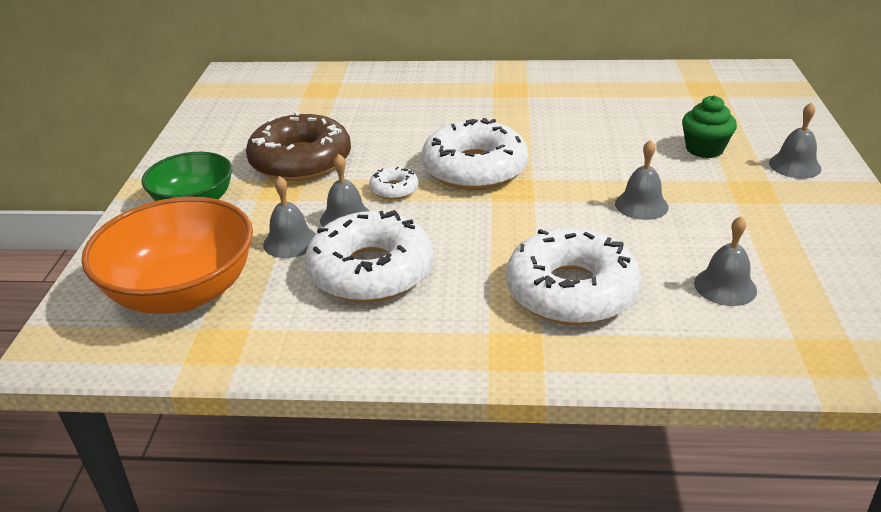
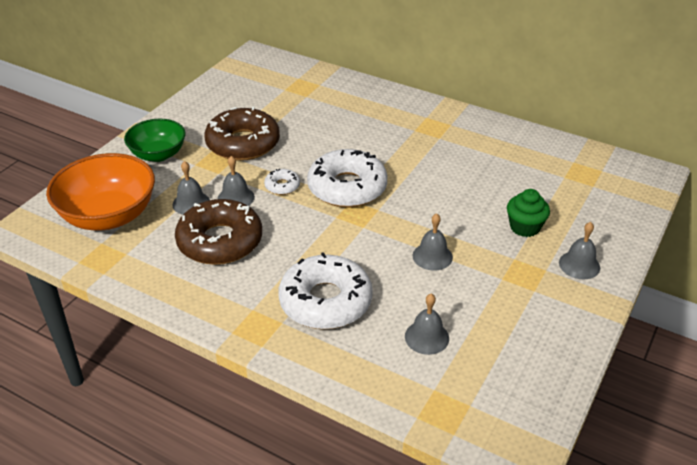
camera: 25 degrees right, 5 degrees up
(371, 271) = (220, 241): white donut -> brown donut

